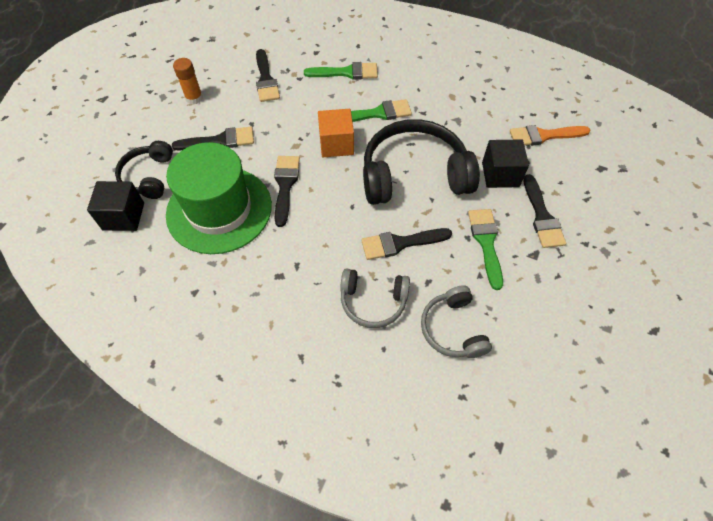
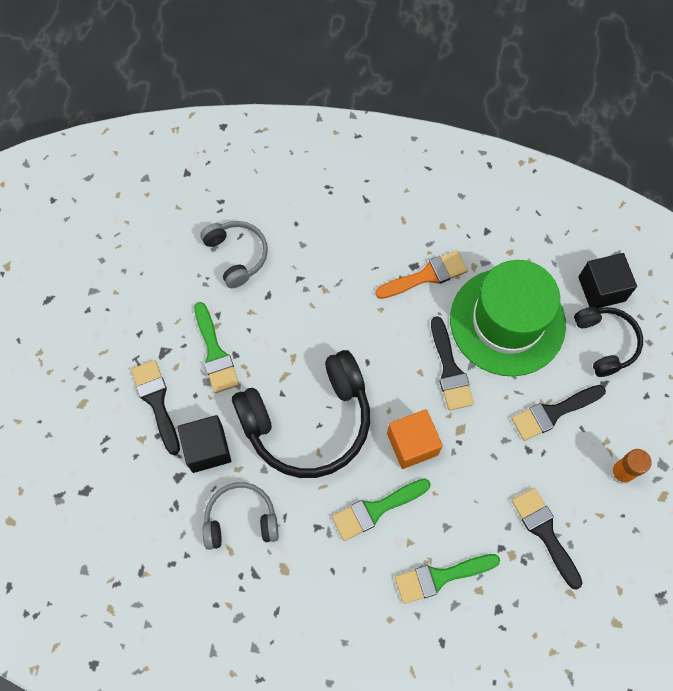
camera: 165 degrees right, 10 degrees up
(373, 301) = (316, 263): grey headphones -> grey headphones (241, 519)
(400, 243) = (304, 330): black brush -> none
(543, 136) = (156, 526): orange brush -> orange brush (426, 275)

